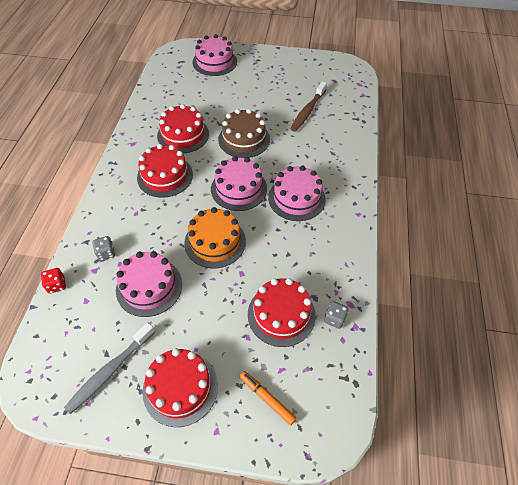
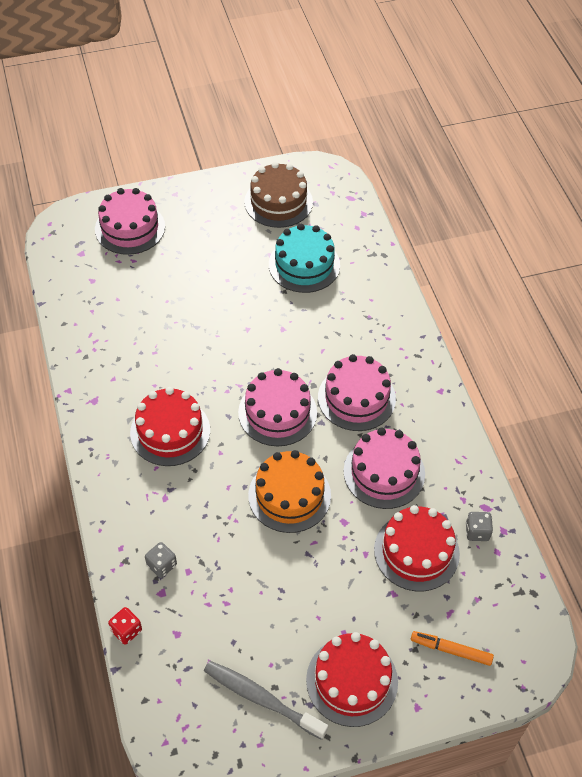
camera: 25 degrees left, 0 degrees up
(110, 371) = (261, 699): grey toothbrush -> grey toothbrush turned 105 degrees clockwise
(149, 287) = (243, 584): pink cake -> pink cake (384, 472)
(183, 135) = (156, 361): red cake -> none
(244, 139) = (243, 338): brown cake -> brown cake (278, 202)
(307, 111) = (304, 265): brown toothbrush -> turquoise cake

